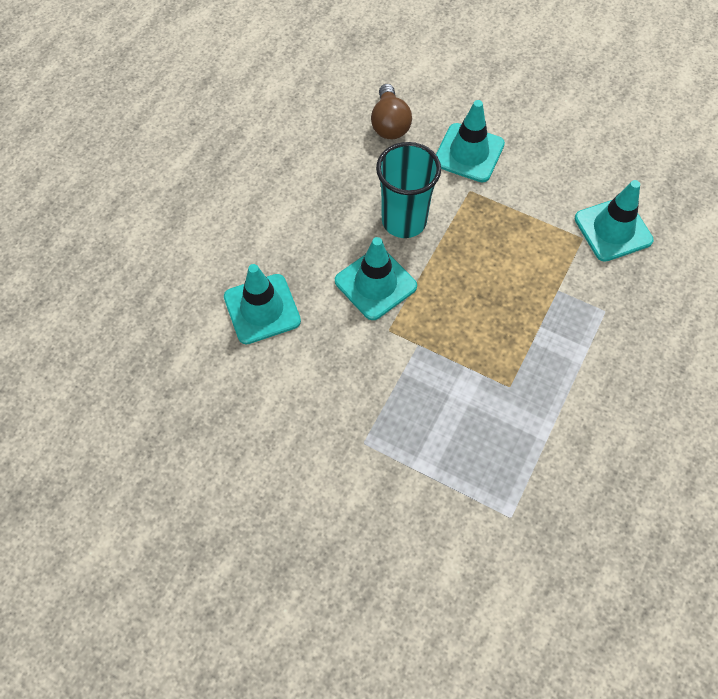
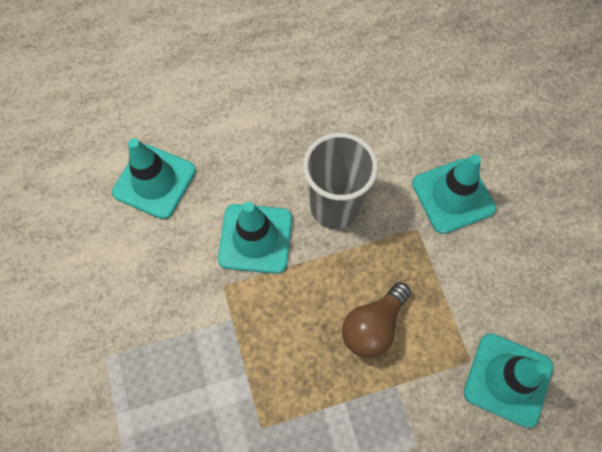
camera: 45 degrees right, 5 degrees up
(389, 124) = (413, 116): brown light bulb -> brown light bulb (373, 326)
(404, 221) = (334, 207): turquoise cup -> grey cup

